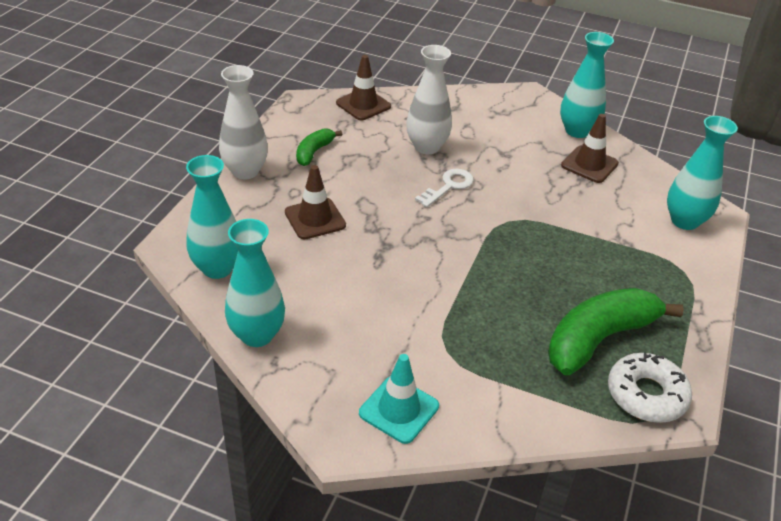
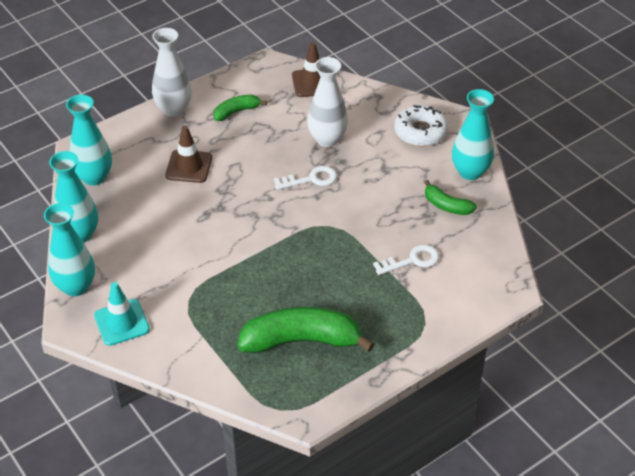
camera: 35 degrees right, 5 degrees up
(589, 164) = (447, 205): brown traffic cone -> green banana
(613, 222) = (412, 260): none -> white key
(646, 395) = (293, 392): white donut -> white donut (420, 132)
(684, 221) = (474, 285): turquoise vase -> turquoise vase (76, 286)

